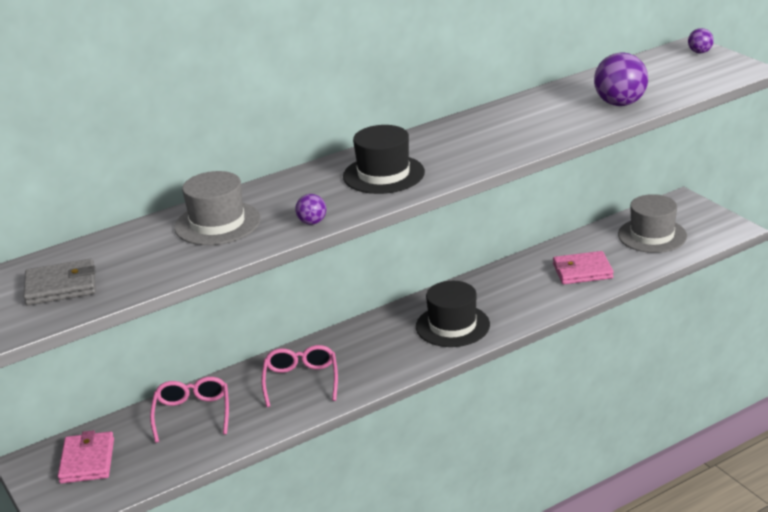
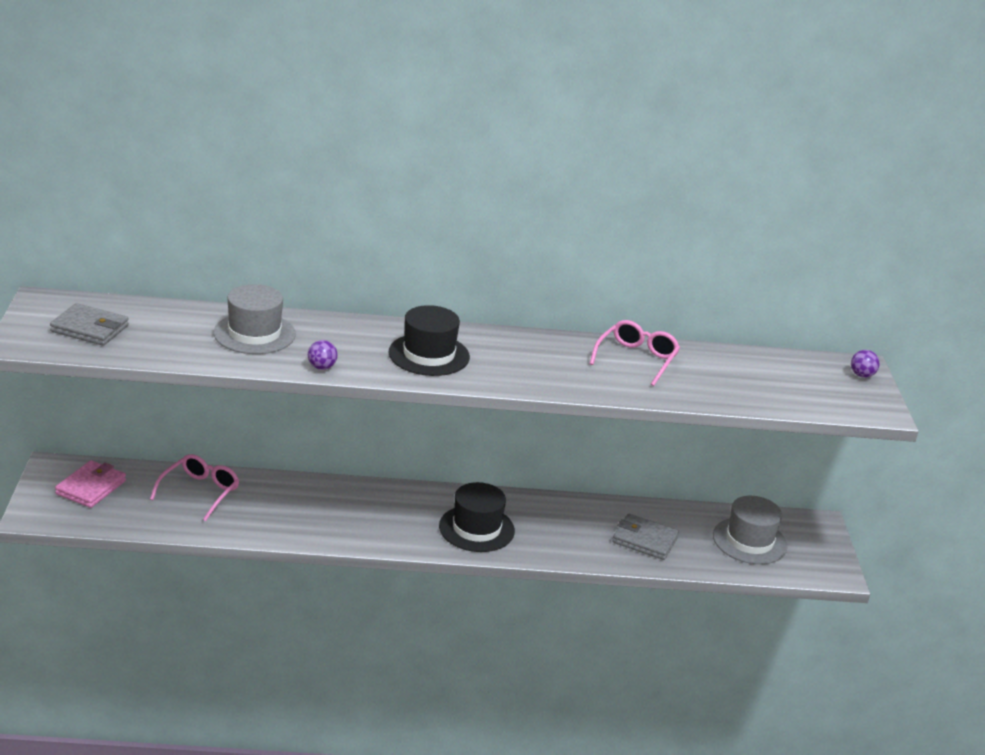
camera: 25 degrees right, 0 degrees up
(301, 381) = (306, 509): pink glasses -> pink glasses (636, 359)
(582, 271) = (644, 540): pink wallet -> grey wallet
(620, 103) = (714, 388): purple ball -> none

